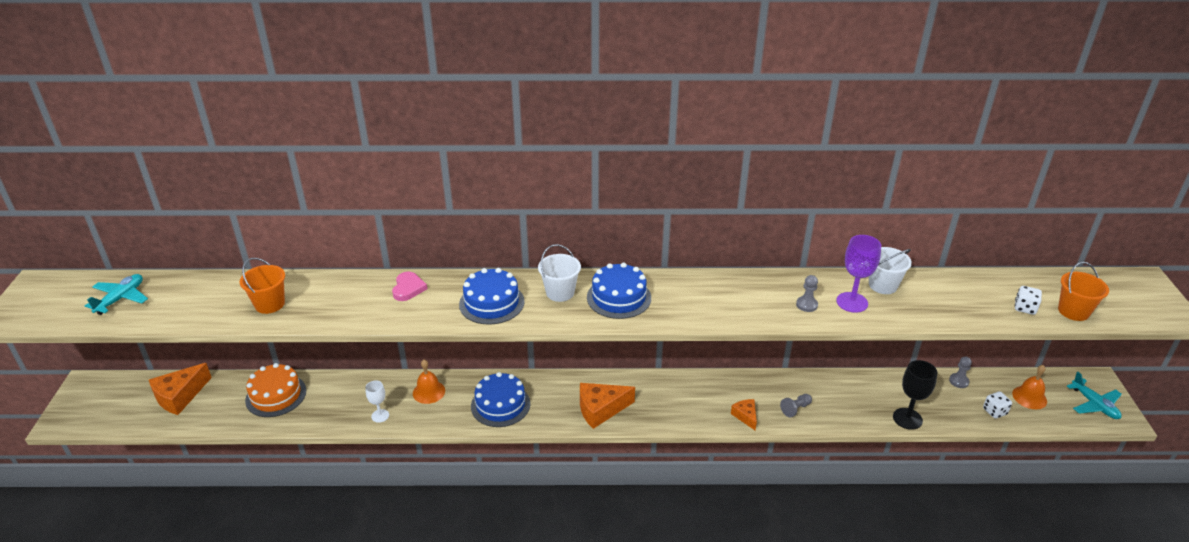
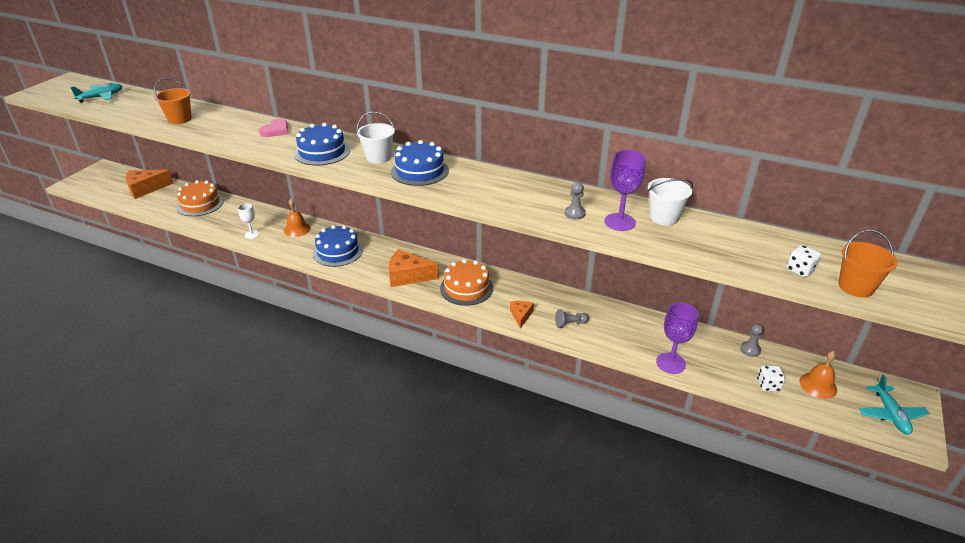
camera: 25 degrees right, 0 degrees up
(670, 403) = (466, 288): none -> orange cake
(907, 418) = (670, 363): black goblet -> purple goblet

